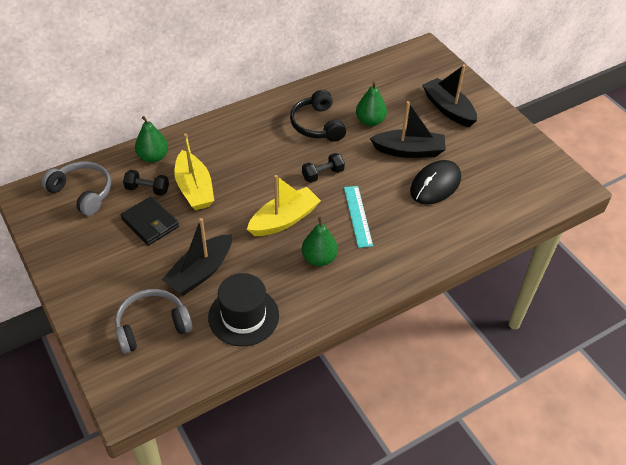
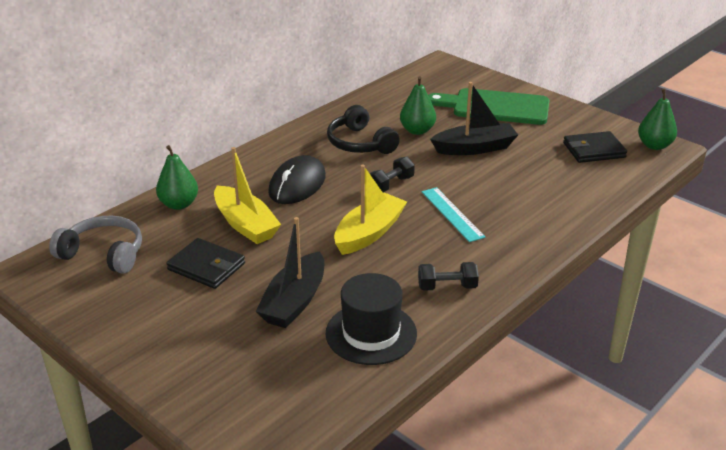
camera: 15 degrees left, 15 degrees down
(147, 189) = (186, 235): black dumbbell -> black dumbbell (447, 287)
(152, 326) = (260, 368): grey headphones -> none
(319, 258) = (430, 261): green pear -> green pear (654, 145)
(435, 185) = (521, 172): black mouse -> black mouse (297, 184)
(448, 109) = (495, 107): black boat -> green cutting board
(509, 175) = (594, 150): none -> black wallet

